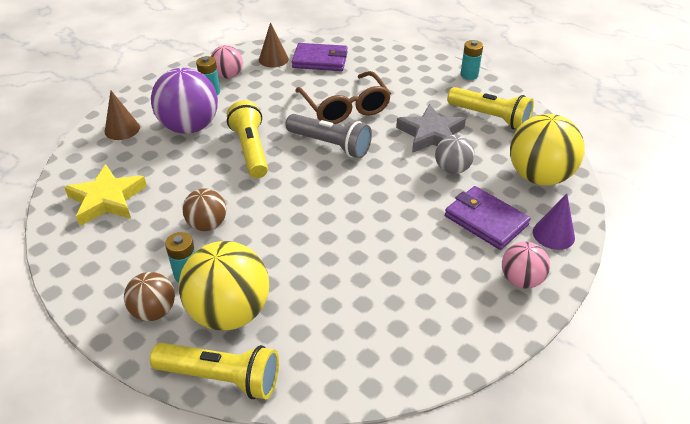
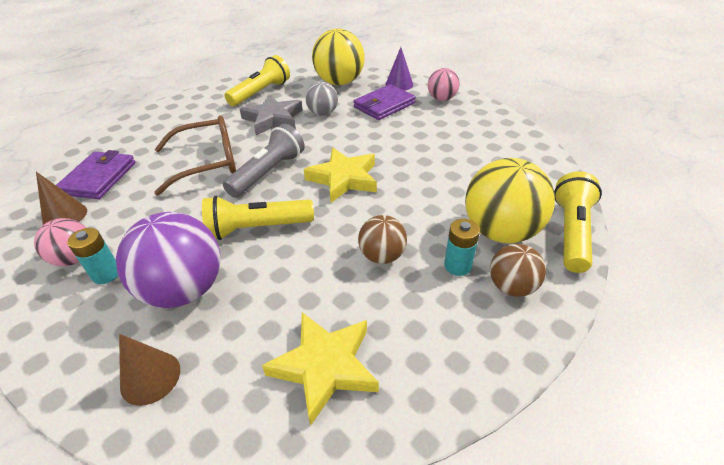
camera: 85 degrees left, 0 degrees up
(321, 194) = (344, 178): none -> yellow star
(469, 75) = (193, 96): turquoise battery -> none

